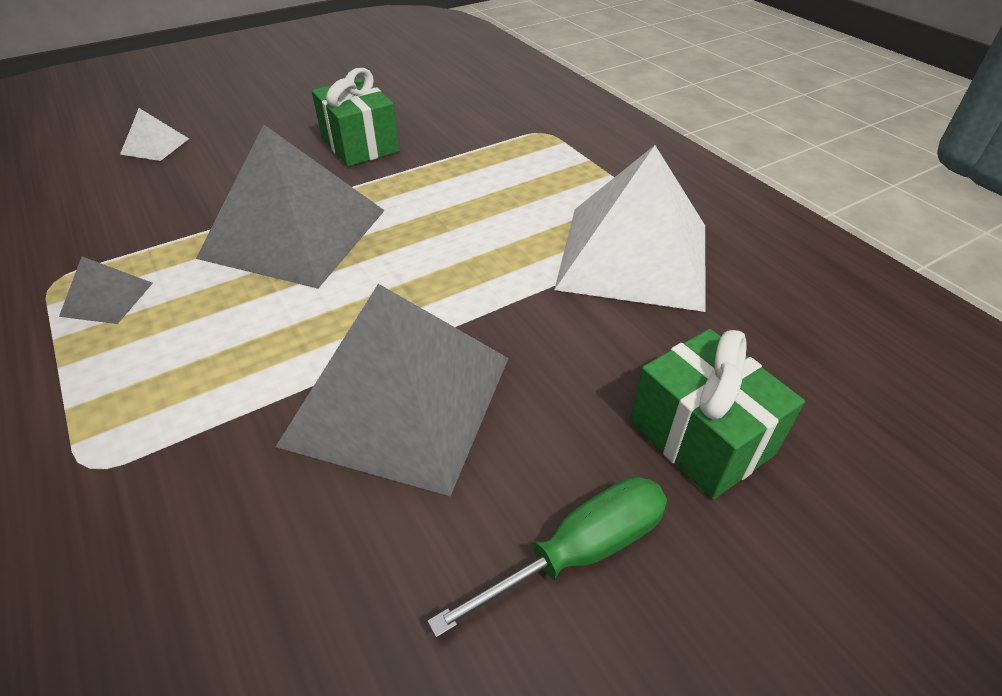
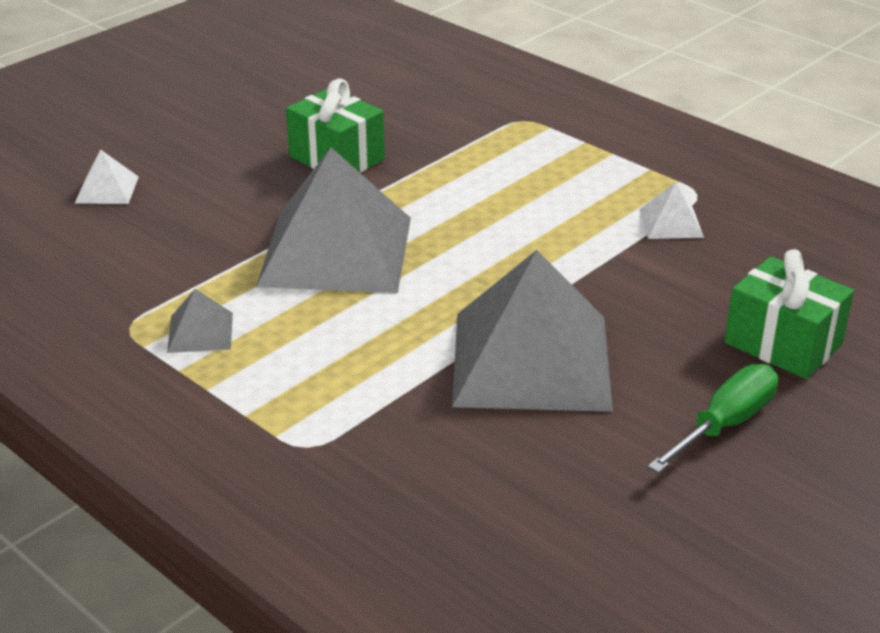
camera: 15 degrees left, 10 degrees down
(634, 256) = (671, 223): white pyramid -> white pyramid, size x0.42

